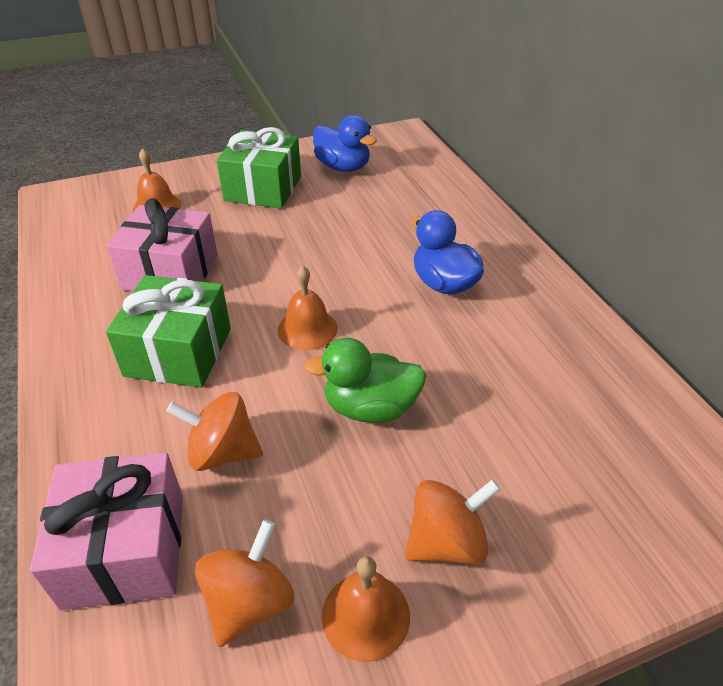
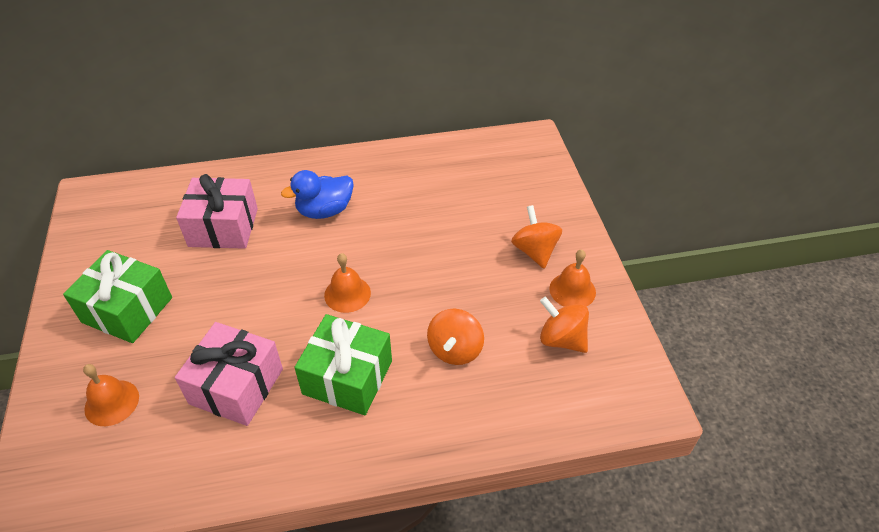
camera: 80 degrees left, 5 degrees up
(125, 549) = (522, 402): pink gift -> pink gift (223, 227)
(343, 167) = (124, 246): blue duck -> none
(370, 408) = (434, 269): green duck -> none

